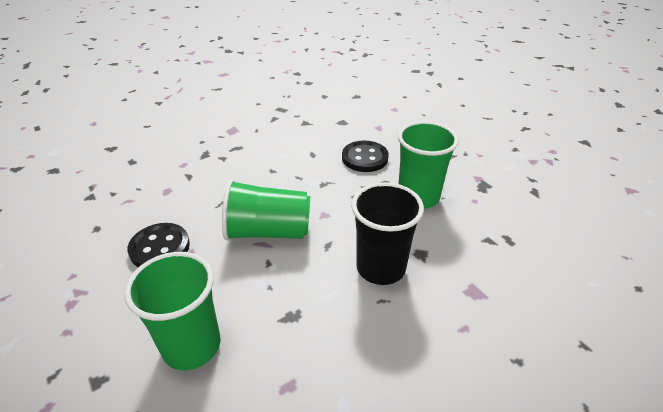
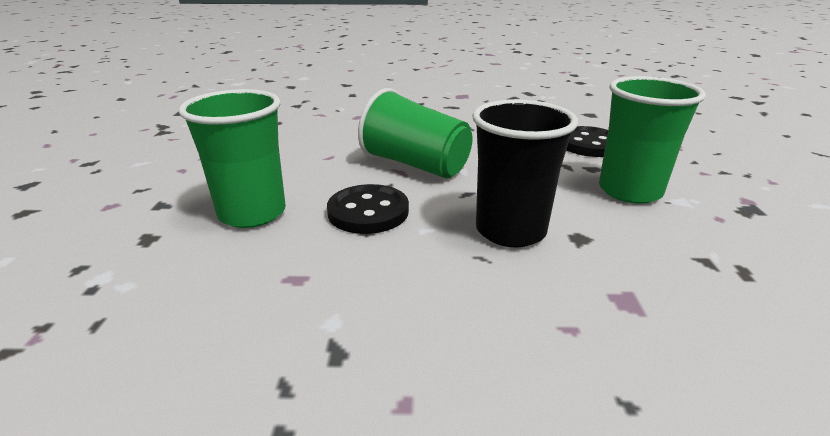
camera: 35 degrees right, 10 degrees down
(160, 248) = (308, 146): black button -> black button (368, 212)

